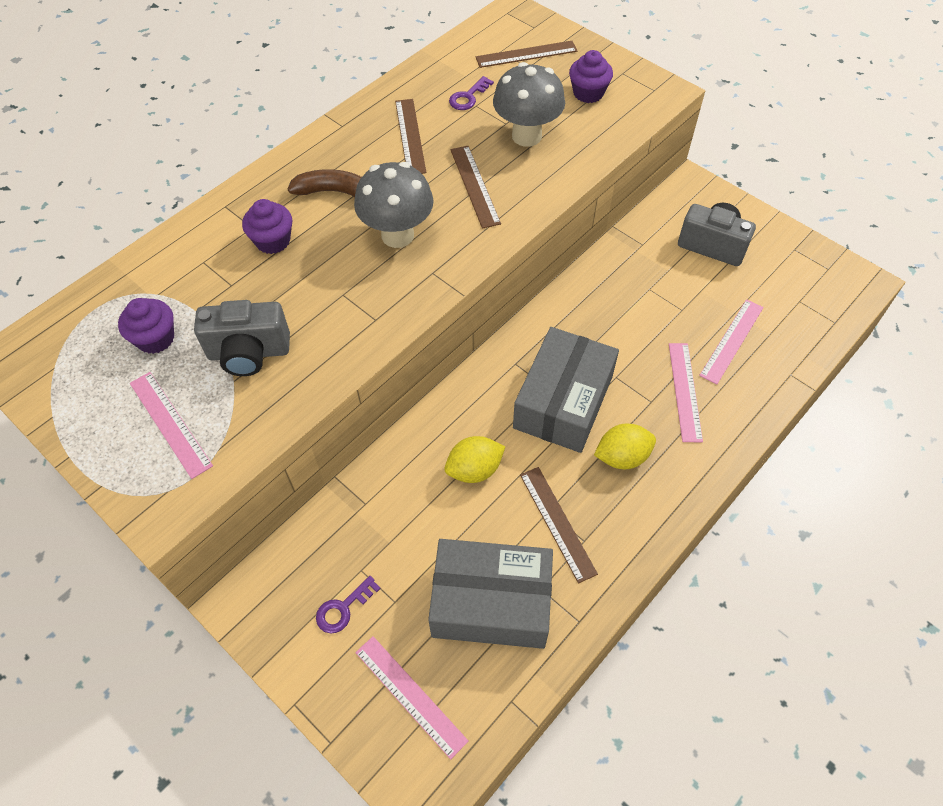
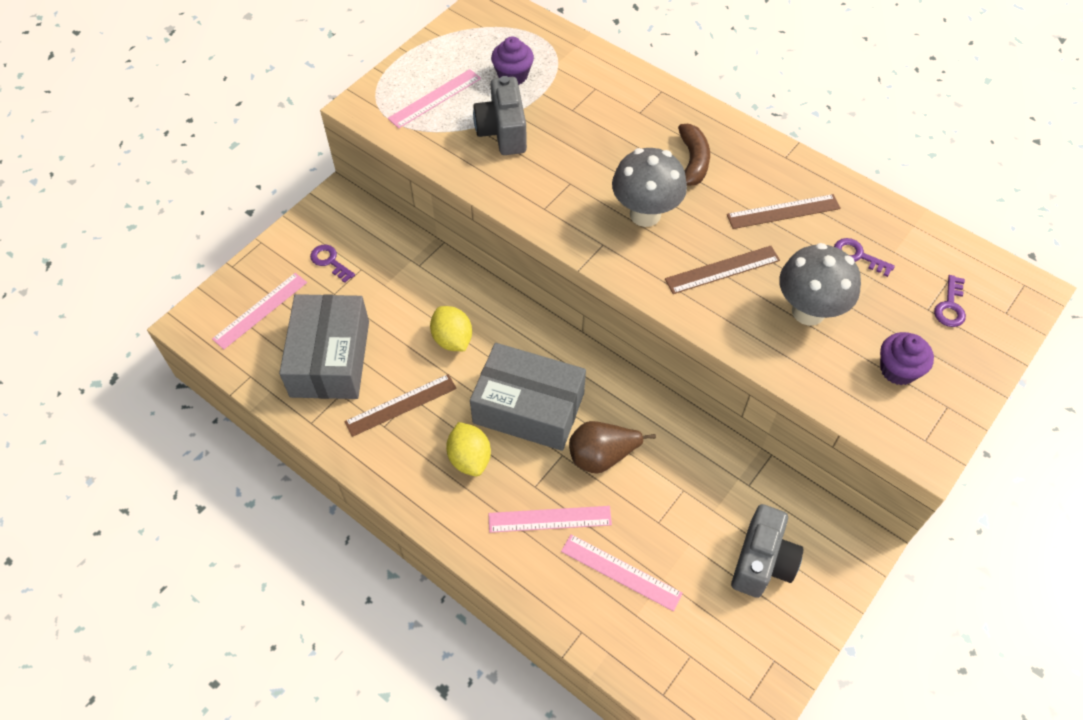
camera: 85 degrees right, 0 degrees up
(273, 241) = (625, 128): purple cupcake -> none
(526, 54) = (950, 306): brown ruler -> purple key
(617, 345) = (602, 456): none -> brown pear

